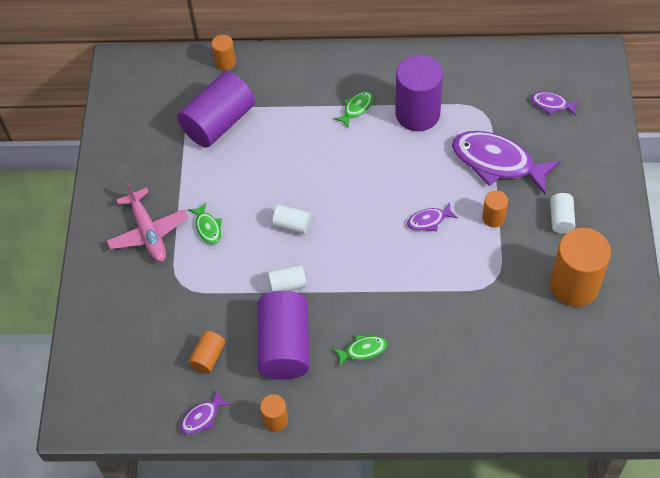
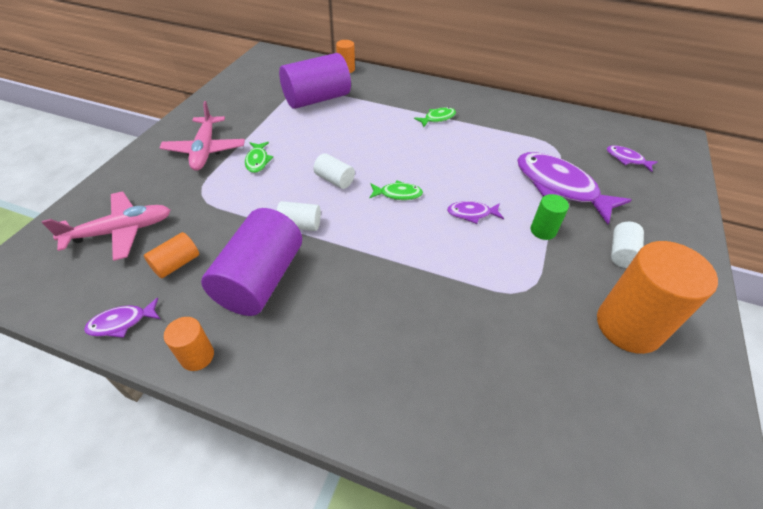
camera: 15 degrees right, 10 degrees down
(138, 345) = (121, 231): none -> pink plane
(363, 350) = (343, 313): green fish -> green fish (398, 194)
(417, 114) = (492, 134): purple cylinder -> none
(493, 218) = (543, 230): orange cylinder -> green cylinder

